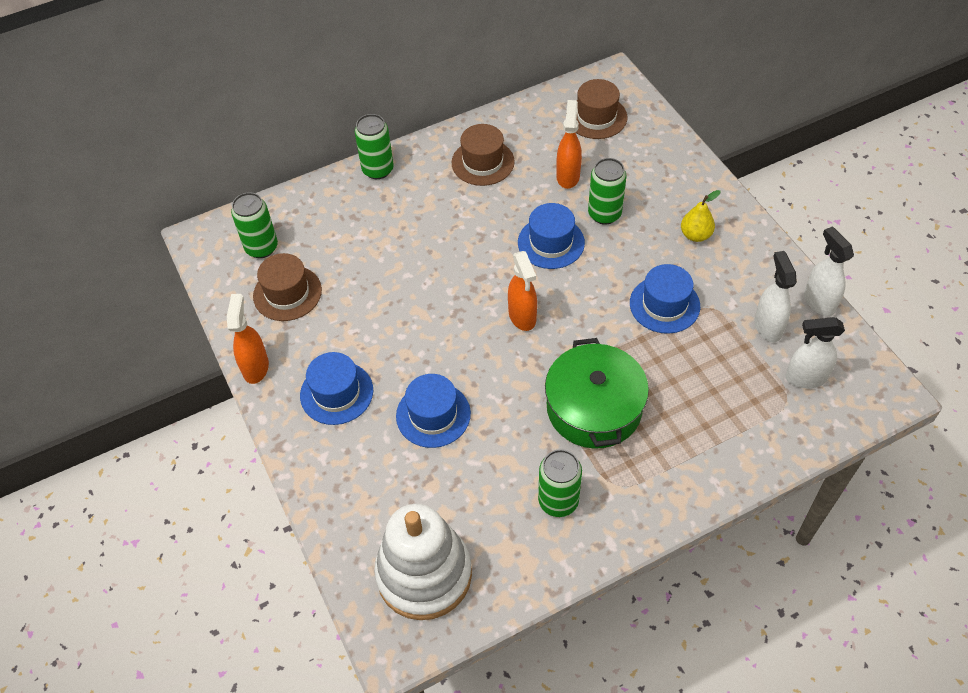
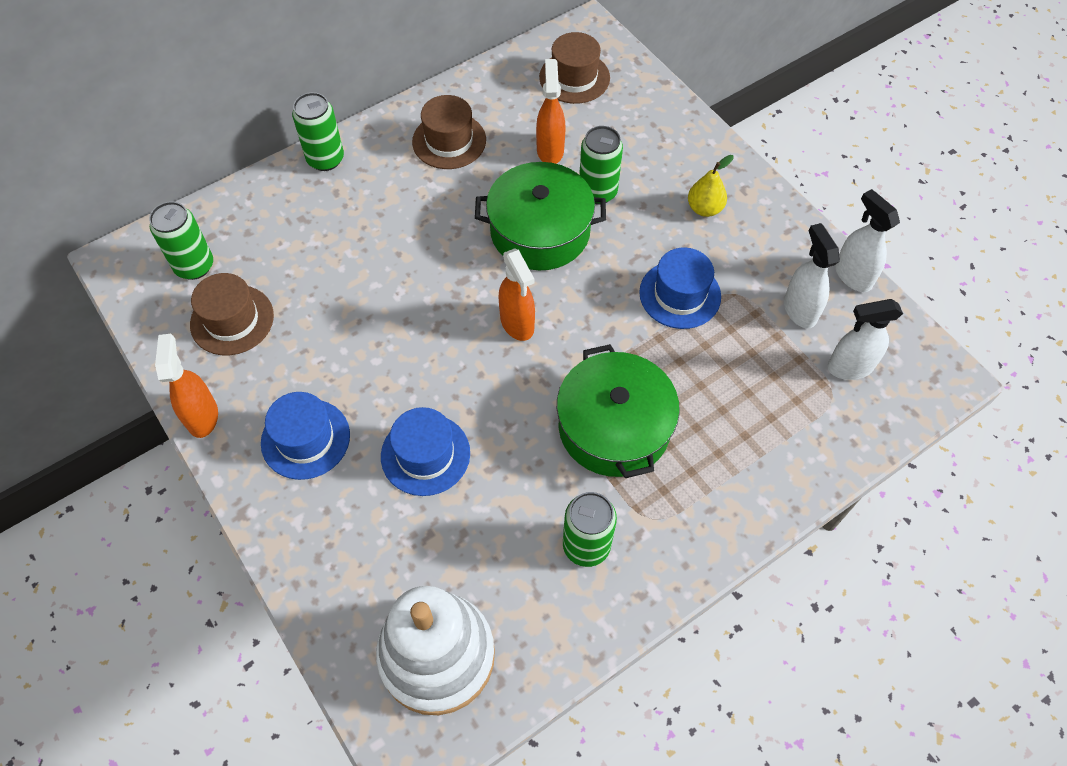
camera: 10 degrees left, 5 degrees up
(551, 242) = (540, 231): blue hat -> green pot

